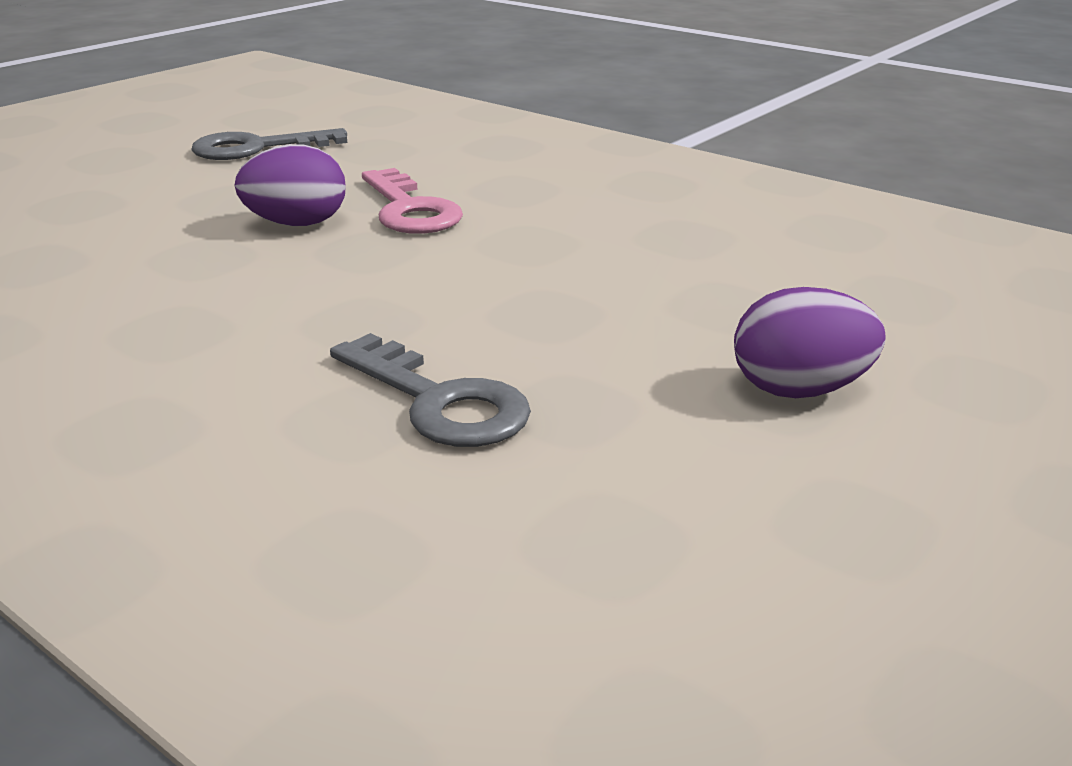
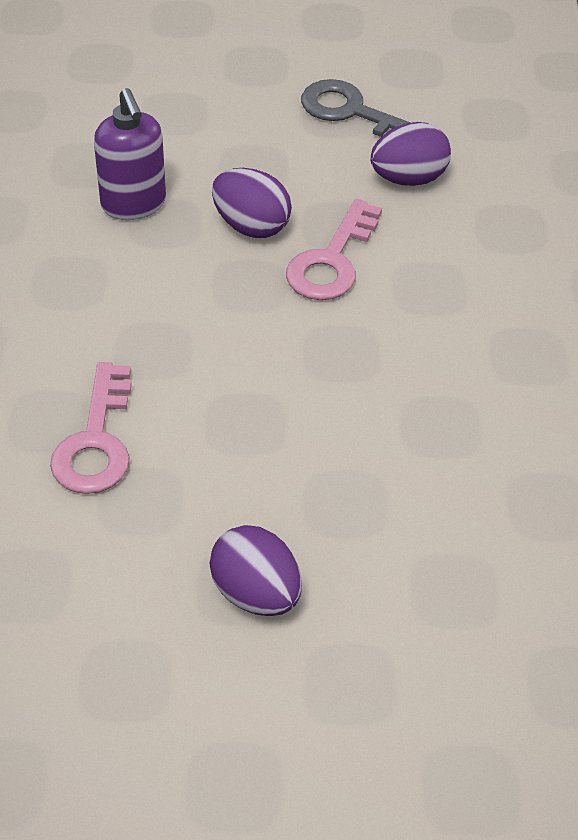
camera: 50 degrees right, 20 degrees up
(145, 261) = (134, 204): none -> purple soap dispenser
(377, 156) = (408, 179): none -> purple egg
(439, 402) = (96, 441): grey key -> pink key

